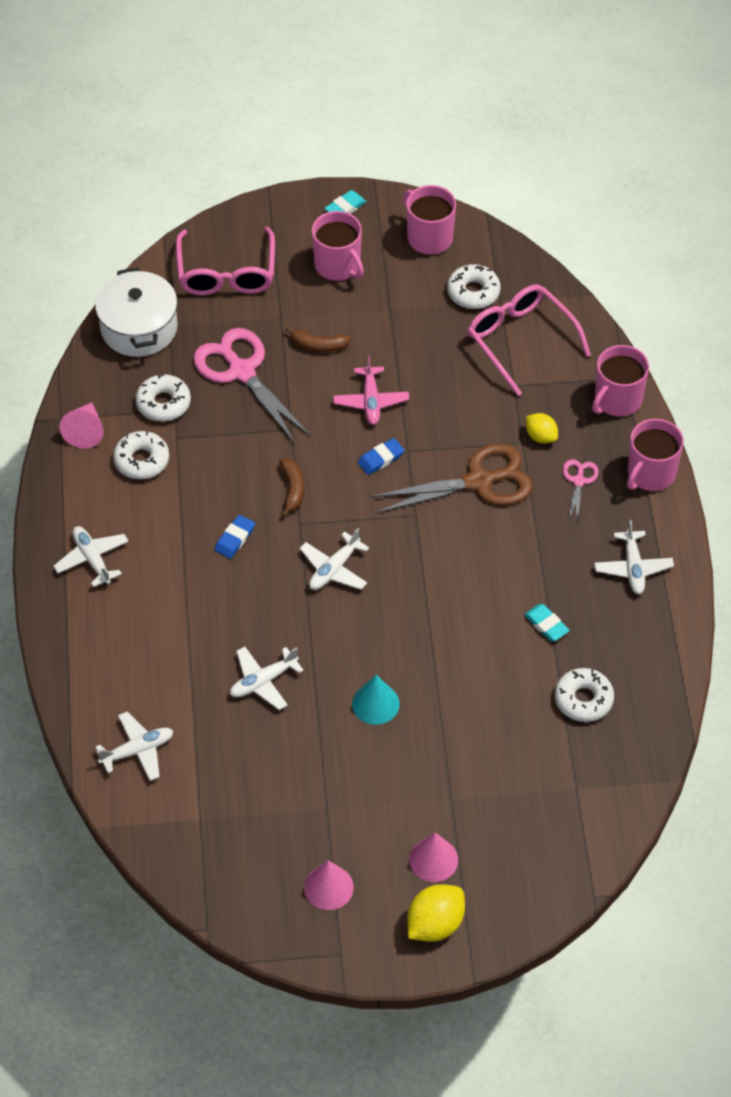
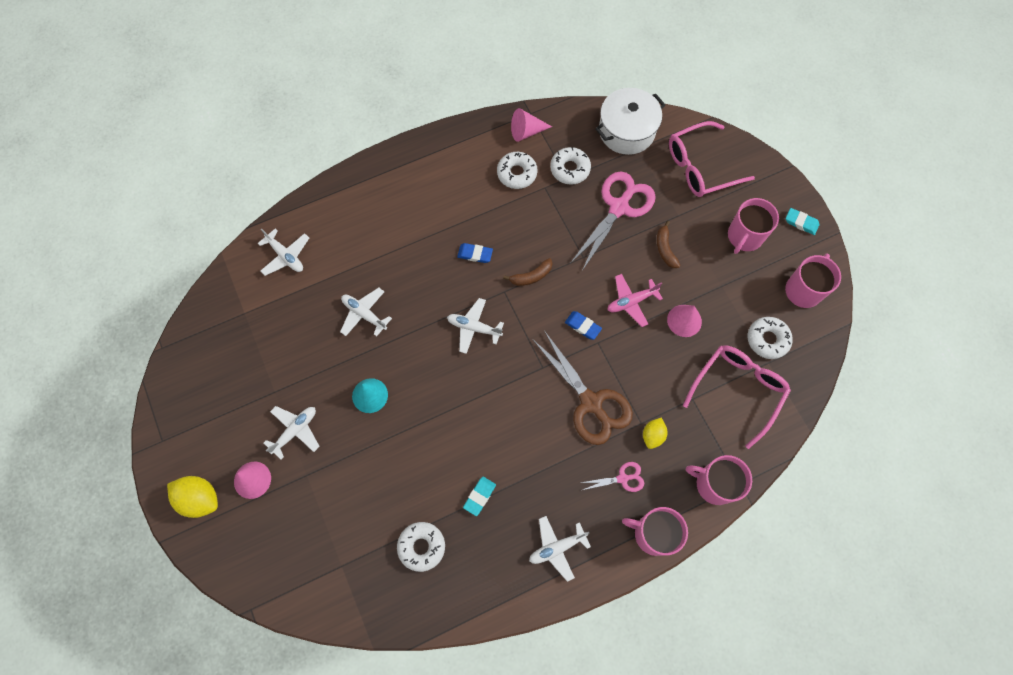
camera: 70 degrees right, 15 degrees up
(92, 559) = (425, 174): white plane -> white plane (295, 431)
(328, 887) = (212, 415): pink cone -> pink cone (684, 320)

